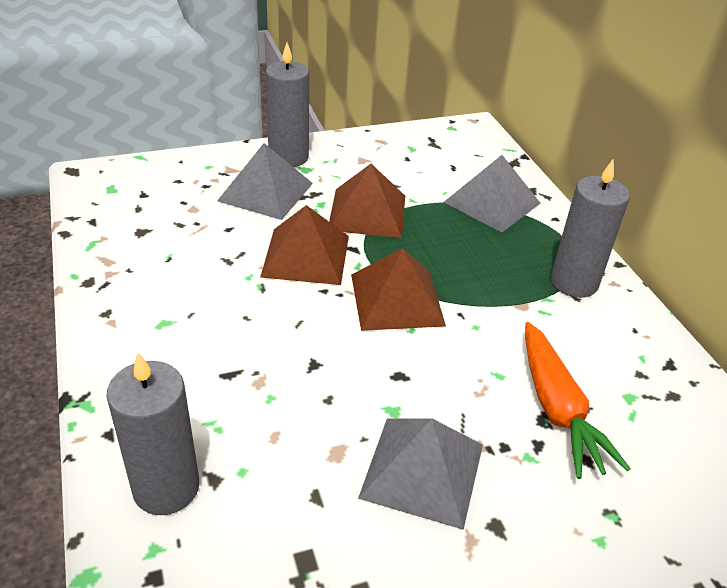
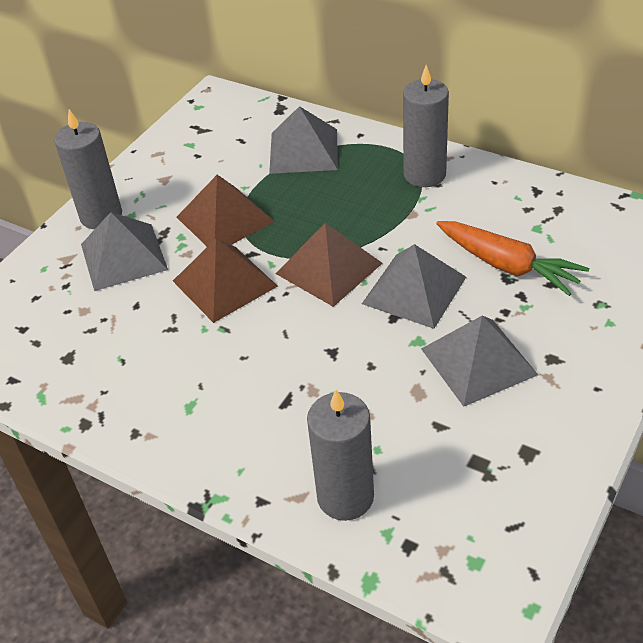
camera: 35 degrees left, 5 degrees up
(444, 366) = (414, 290): none -> grey pyramid

